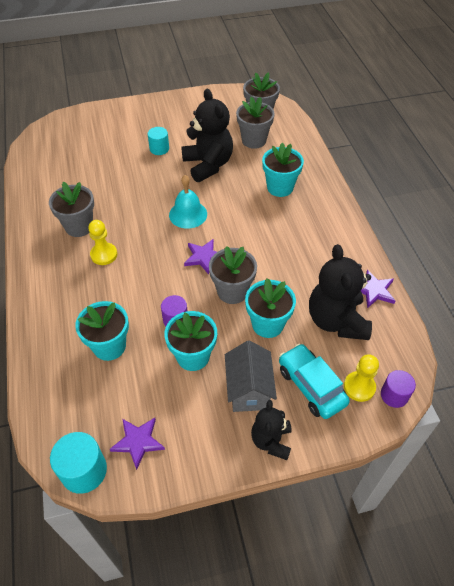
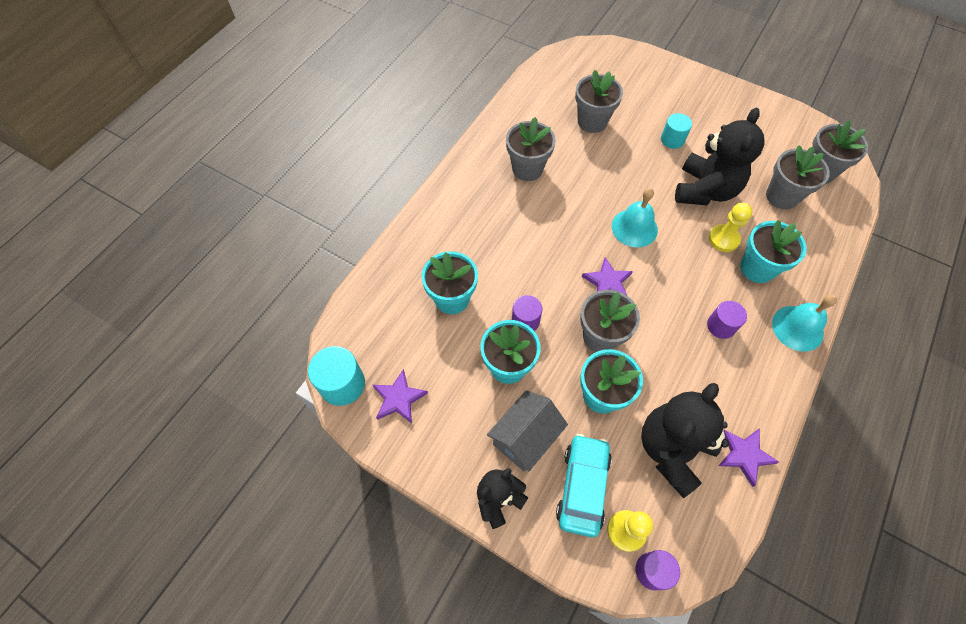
camera: 45 degrees right, 10 degrees up
(95, 170) = (592, 121): none -> grey flower pot
(104, 255) = (523, 211): yellow pawn -> yellow pawn (723, 239)
(293, 232) = (721, 326): none -> purple cylinder
(331, 203) = (797, 328): none -> turquoise bell

